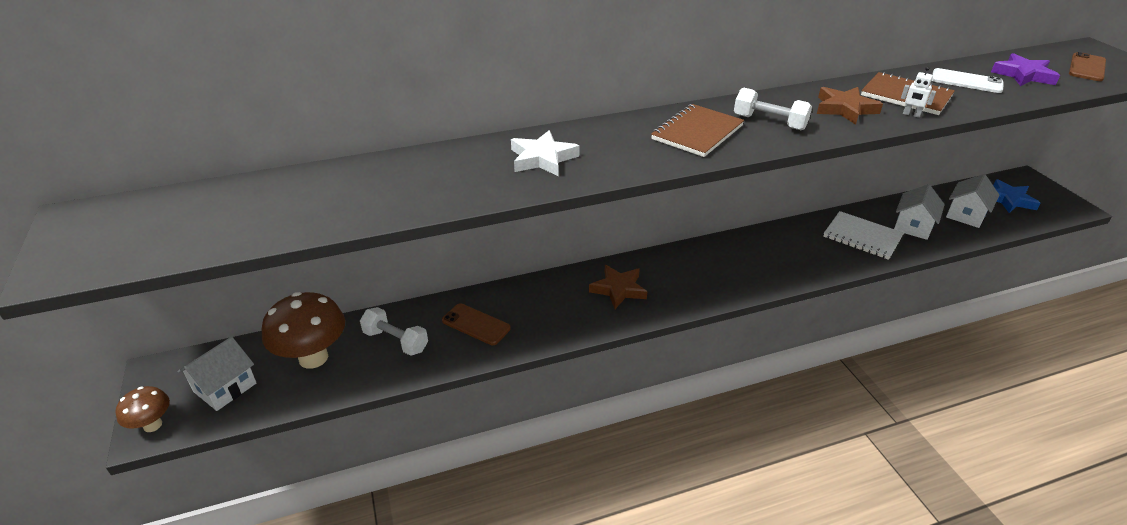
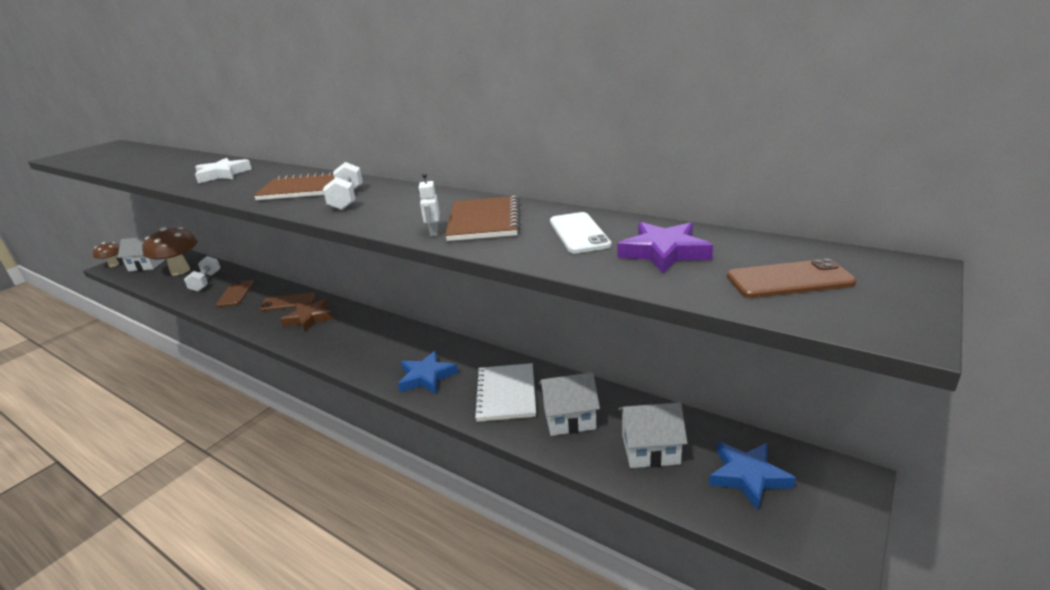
camera: 55 degrees right, 10 degrees down
(558, 293) = (287, 302): none -> brown phone
(805, 260) = (426, 377): none -> blue star
(845, 109) = (412, 210): brown star -> none

